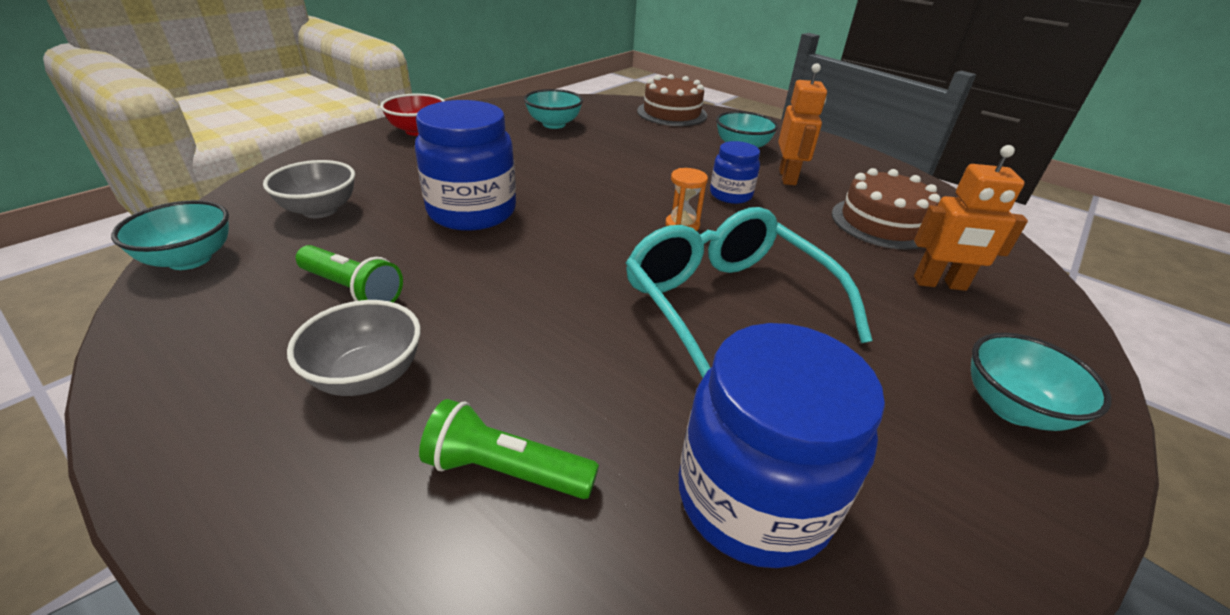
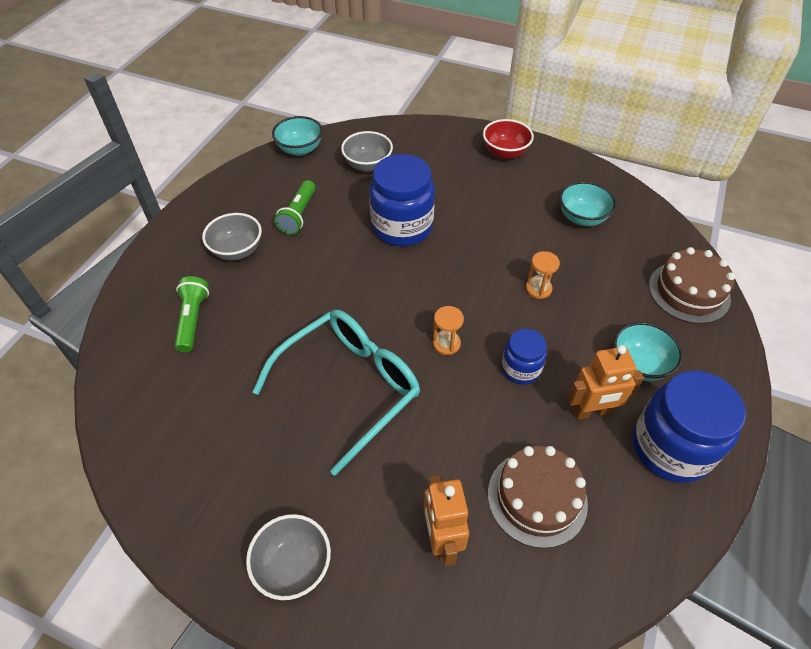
camera: 75 degrees right, 15 degrees up
(632, 163) = (538, 289): none -> orange hourglass
(753, 498) = (194, 417): blue jar -> blue jar (670, 448)
(1012, 408) = (293, 566): turquoise bowl -> grey bowl

